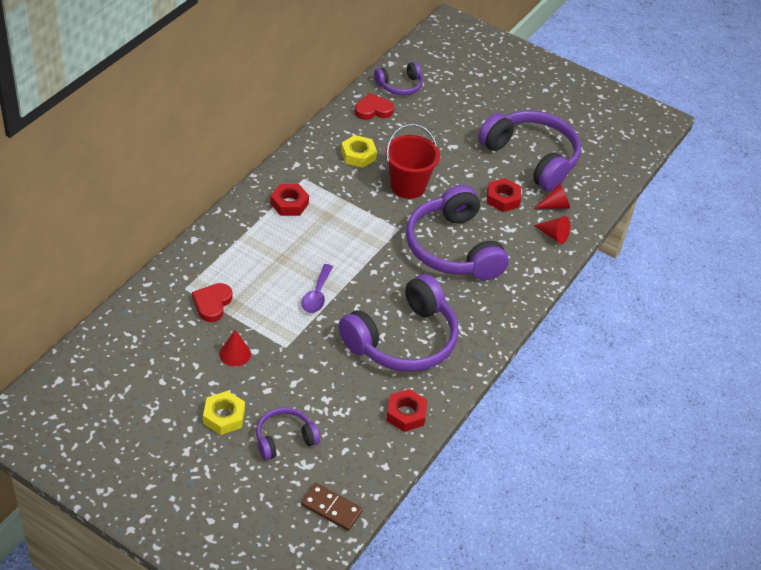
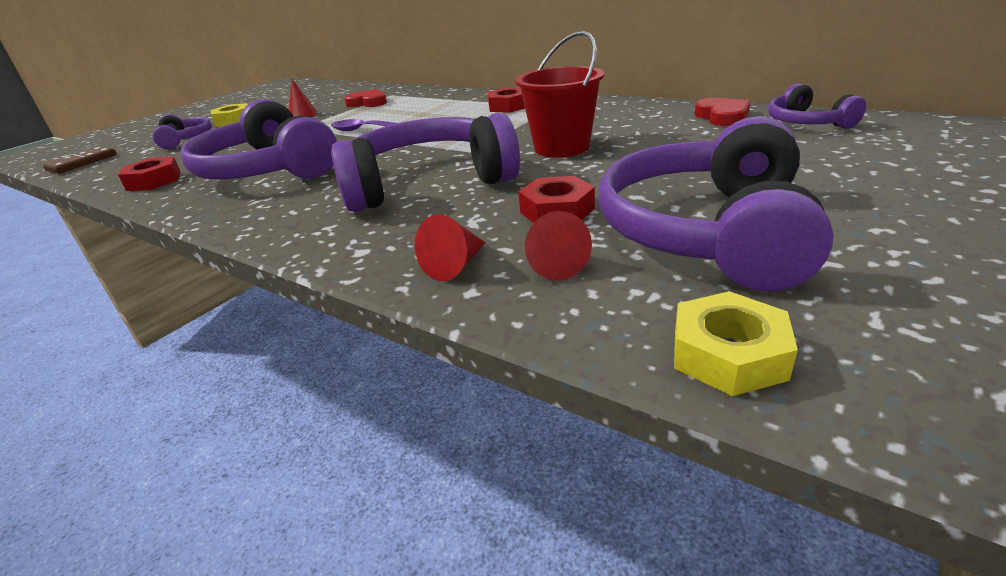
camera: 100 degrees right, 15 degrees down
(358, 155) = (613, 120): yellow nut -> yellow nut (728, 354)
(531, 158) = (708, 231): purple headphones -> purple headphones turned 150 degrees clockwise

